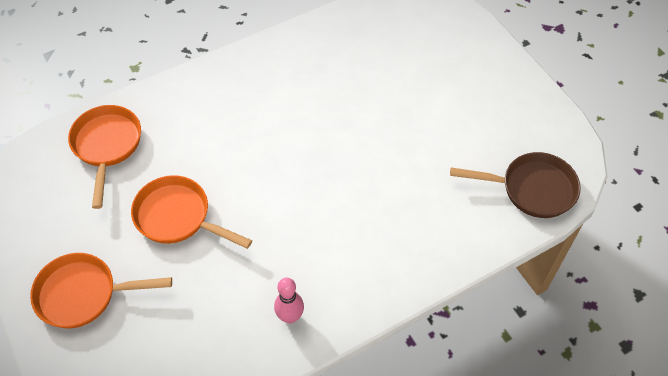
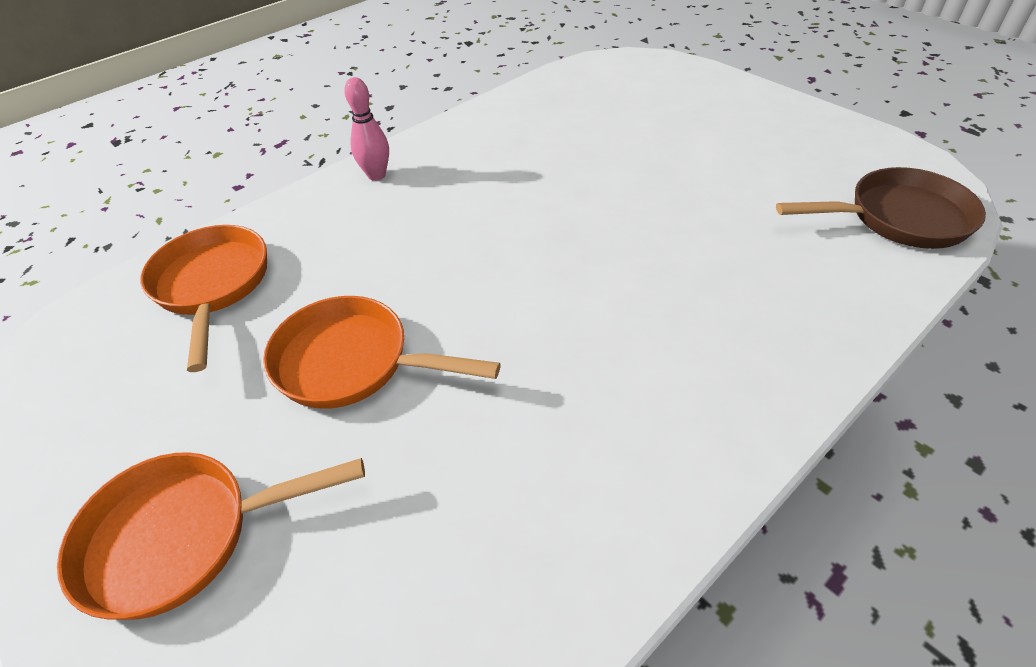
camera: 10 degrees left, 10 degrees down
(290, 316) = (612, 486): pink bowling pin -> pink bowling pin (376, 175)

